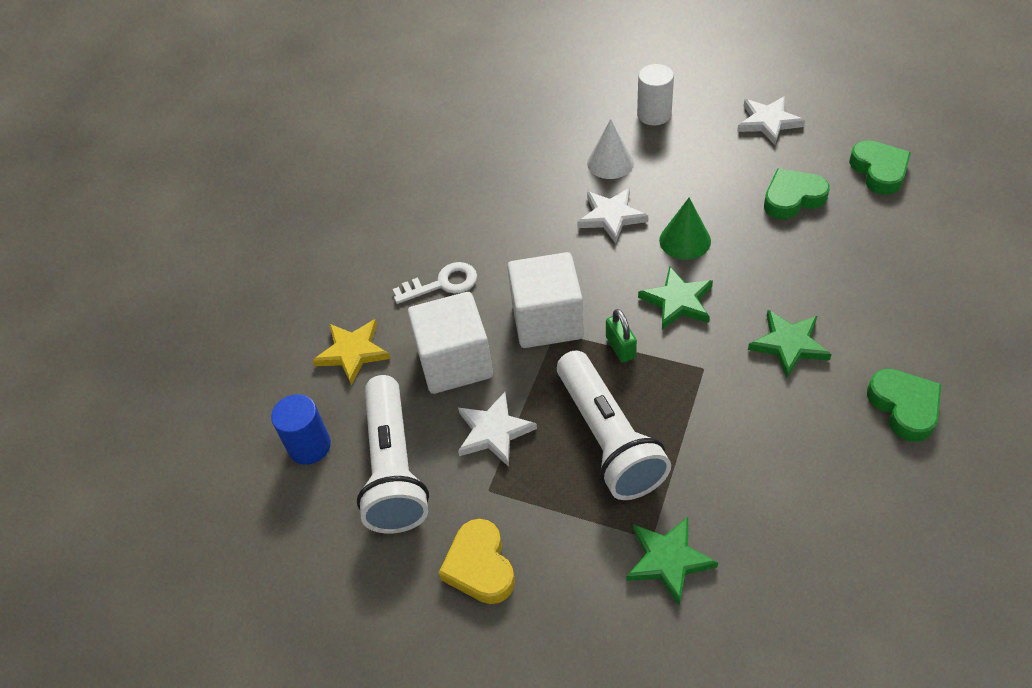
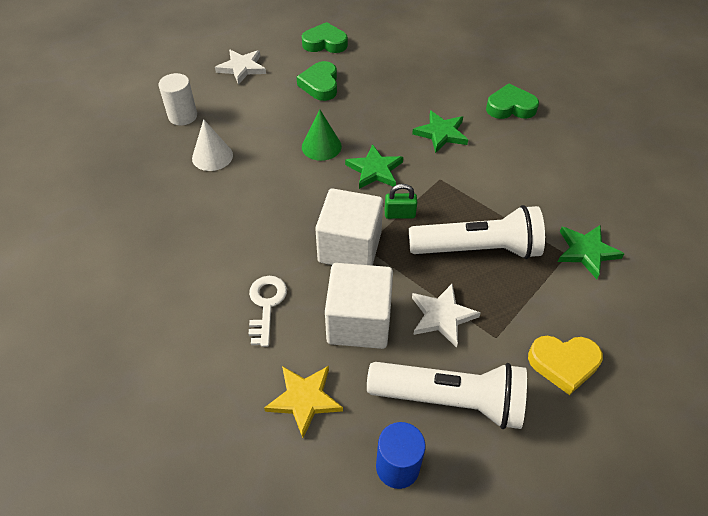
camera: 75 degrees left, 0 degrees up
(611, 216) = (269, 175): white star -> none

